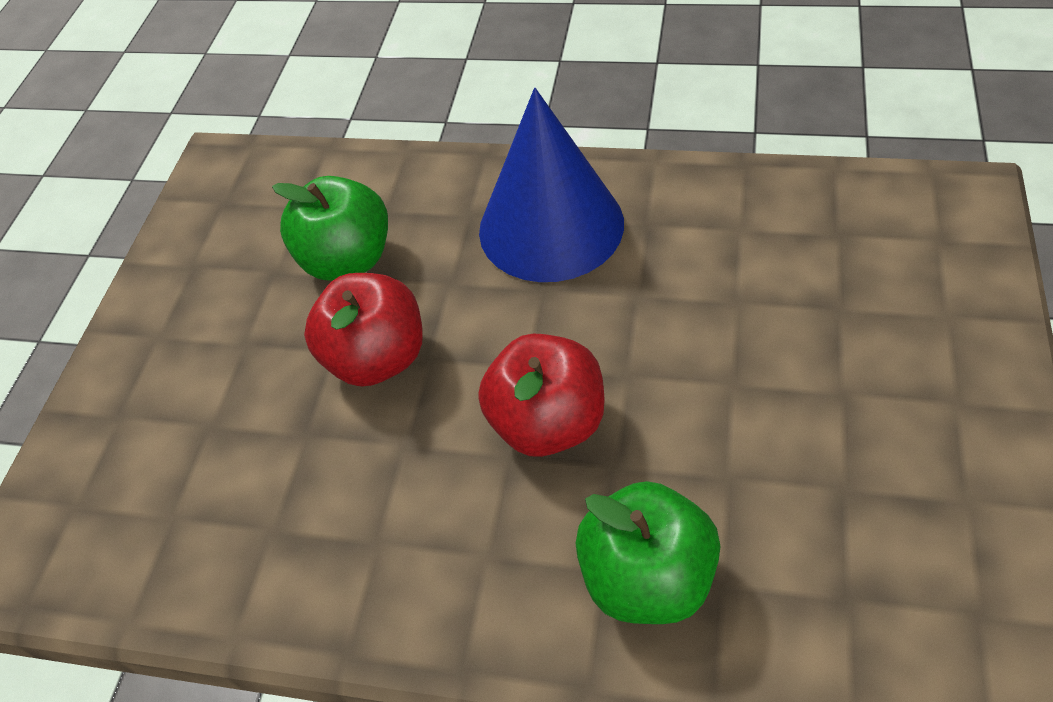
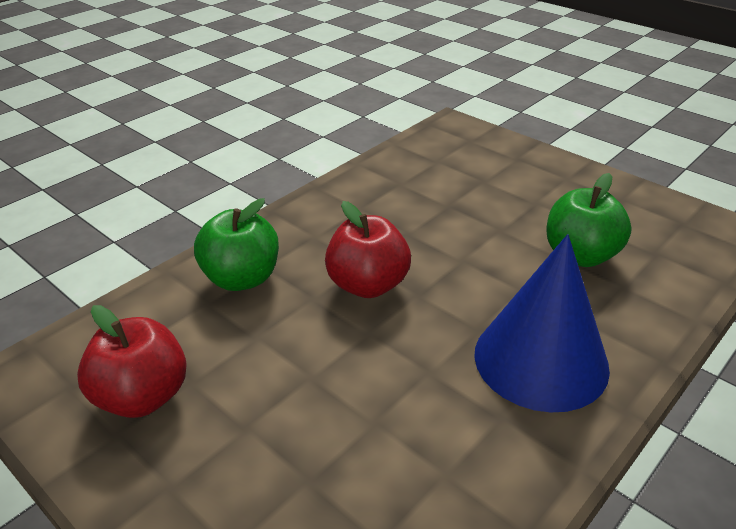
camera: 115 degrees right, 15 degrees down
(377, 358) = (480, 242): red apple -> red apple (143, 396)

